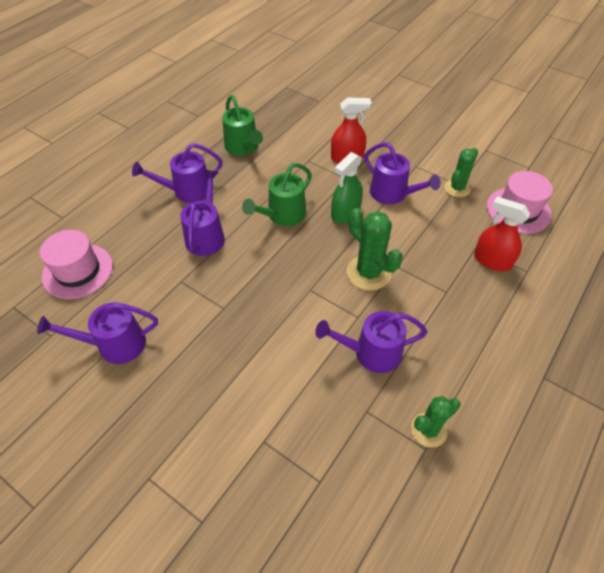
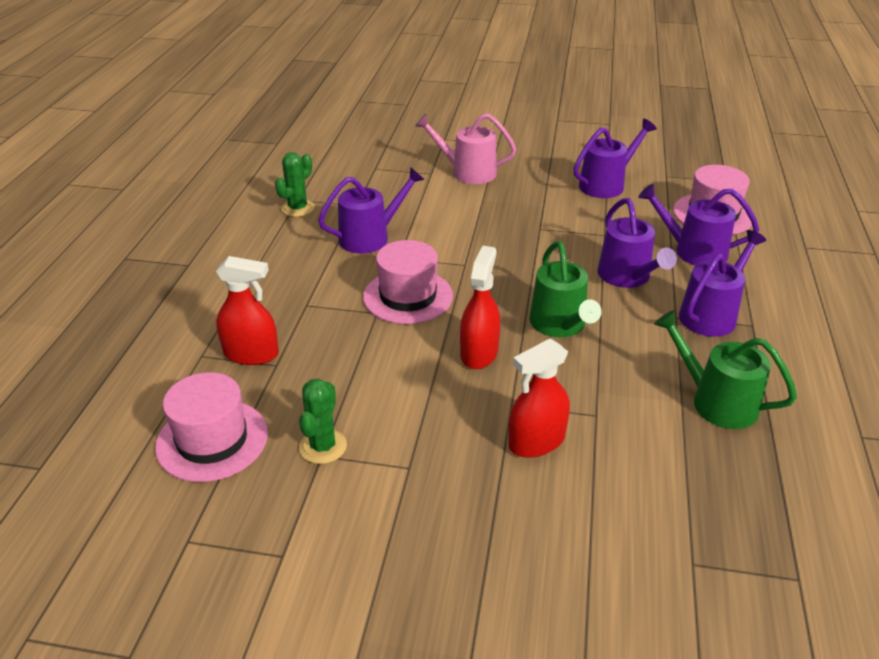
camera: 155 degrees right, 15 degrees down
(224, 425) = (468, 172): none -> pink watering can
(283, 215) = (560, 325): green watering can -> green watering can turned 150 degrees clockwise
(345, 213) = (479, 353): green spray bottle -> red spray bottle
(368, 273) = (408, 296): green cactus -> pink hat
(392, 194) = (426, 402): purple watering can -> purple watering can (693, 251)

